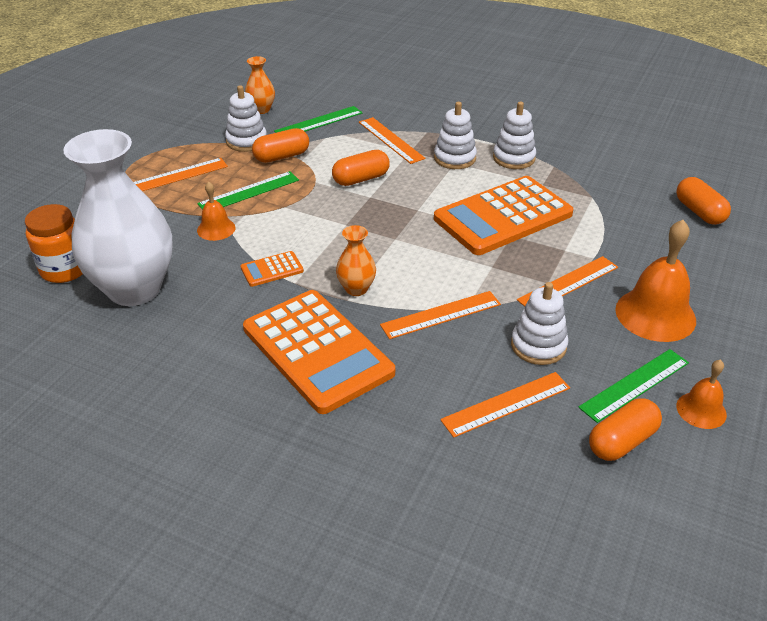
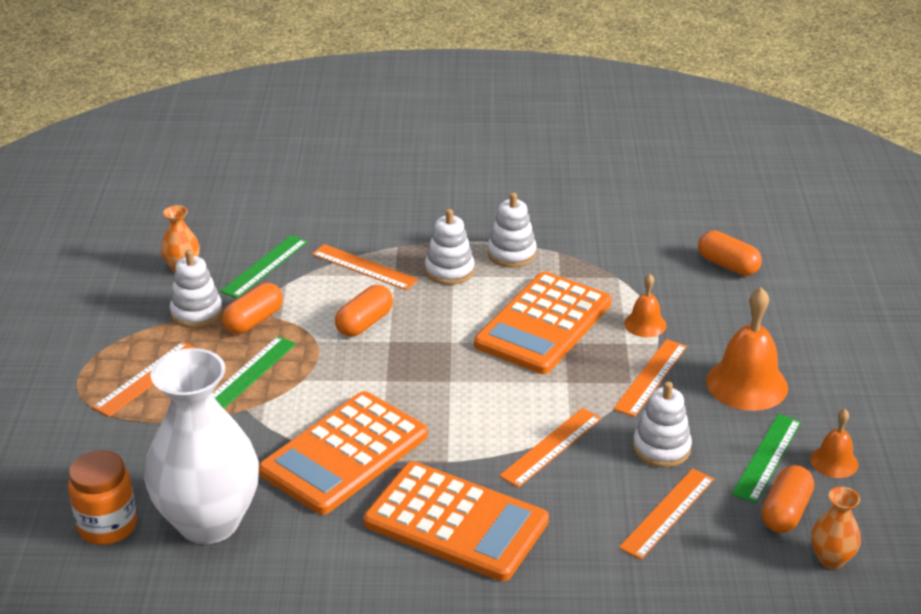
camera: 25 degrees left, 5 degrees down
(216, 229) = (246, 427): orange bell -> orange bell (645, 324)
(272, 269) = (344, 454): orange calculator -> orange calculator, size x2.38
(356, 289) = (448, 447): orange vase -> orange vase (831, 559)

